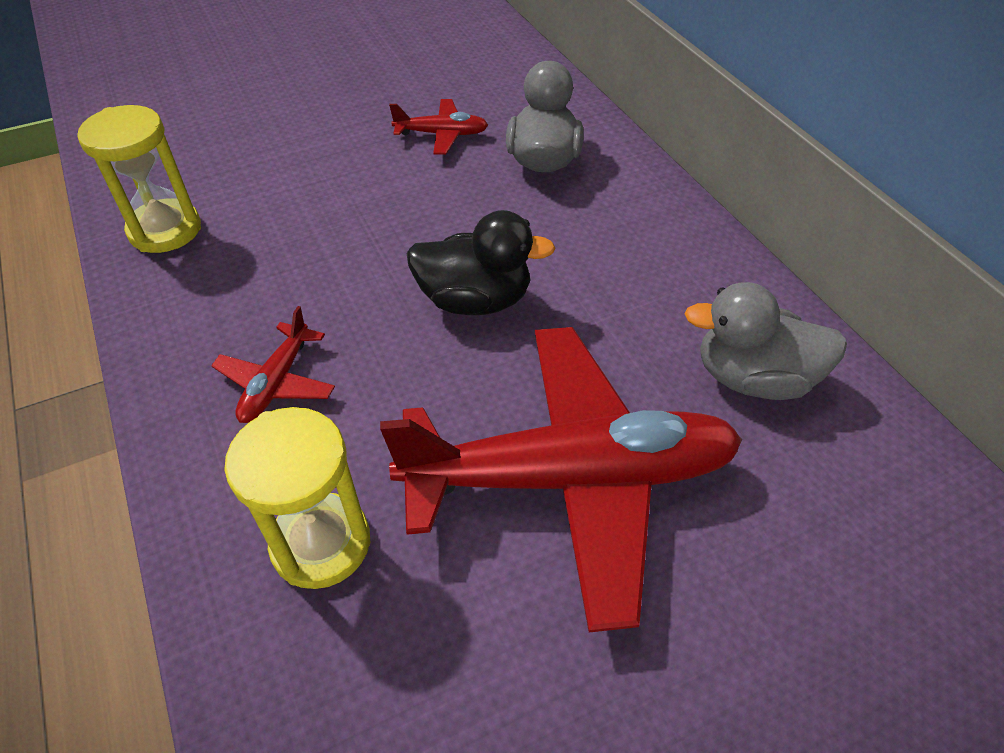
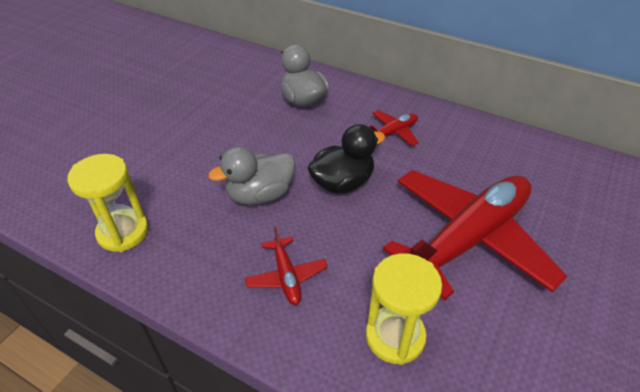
camera: 35 degrees left, 5 degrees down
(442, 134) = (235, 108): red plane -> red plane (393, 133)
(753, 378) = (492, 157): grey duck -> grey duck (260, 195)

